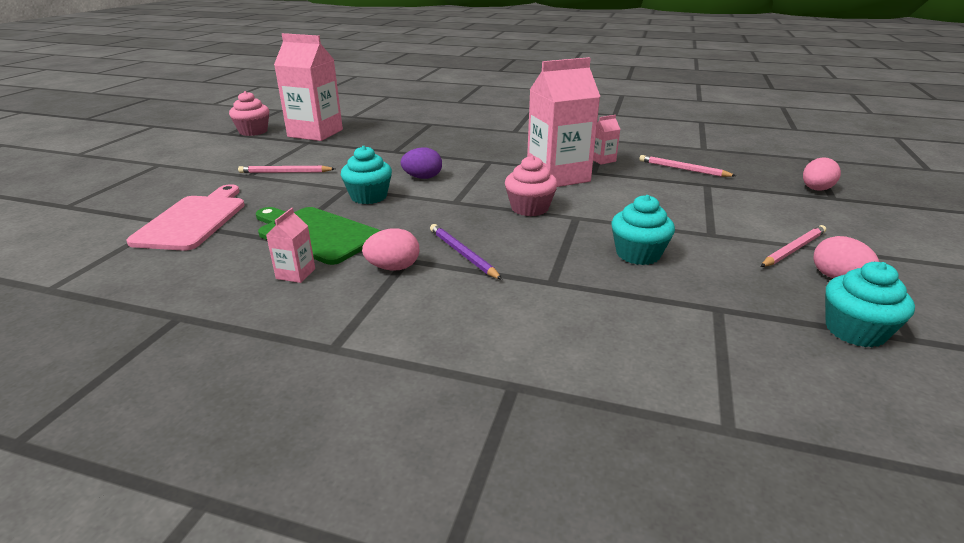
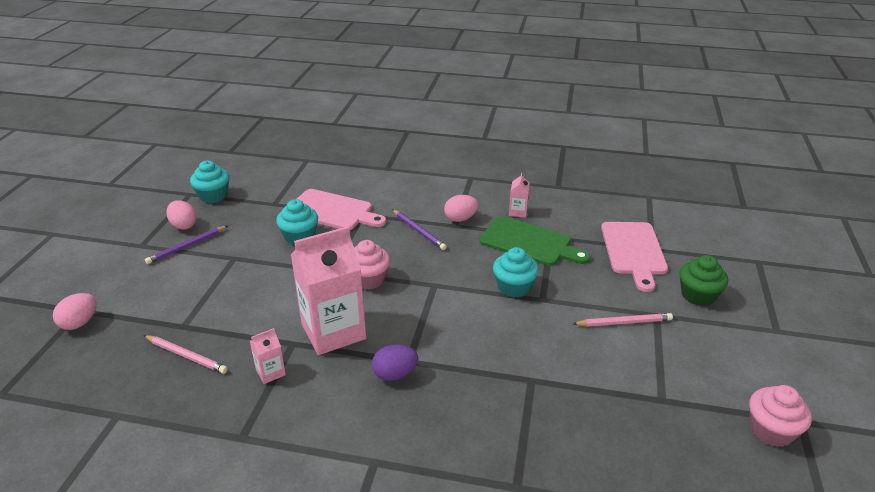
camera: 175 degrees right, 5 degrees up
(186, 185) = (698, 295): none -> green cupcake
(315, 133) = (675, 430): pink carton -> none
(422, 178) = (475, 321): purple egg -> purple egg (395, 374)
(603, 289) = (333, 211): none -> pink cutting board
(793, 249) = (187, 246): pink pencil -> purple pencil

